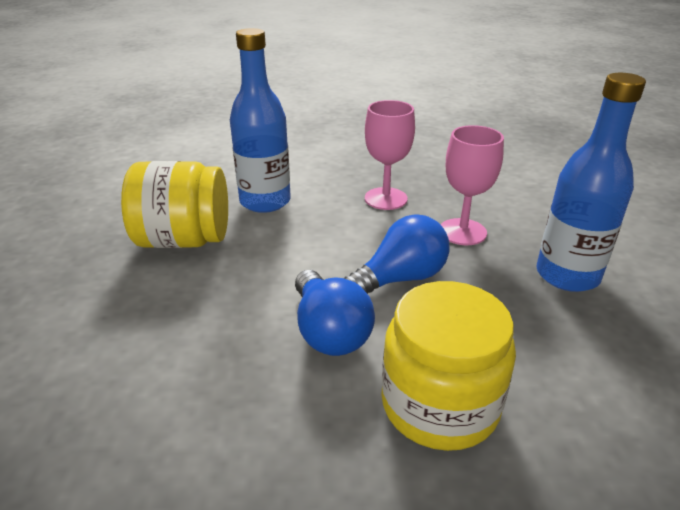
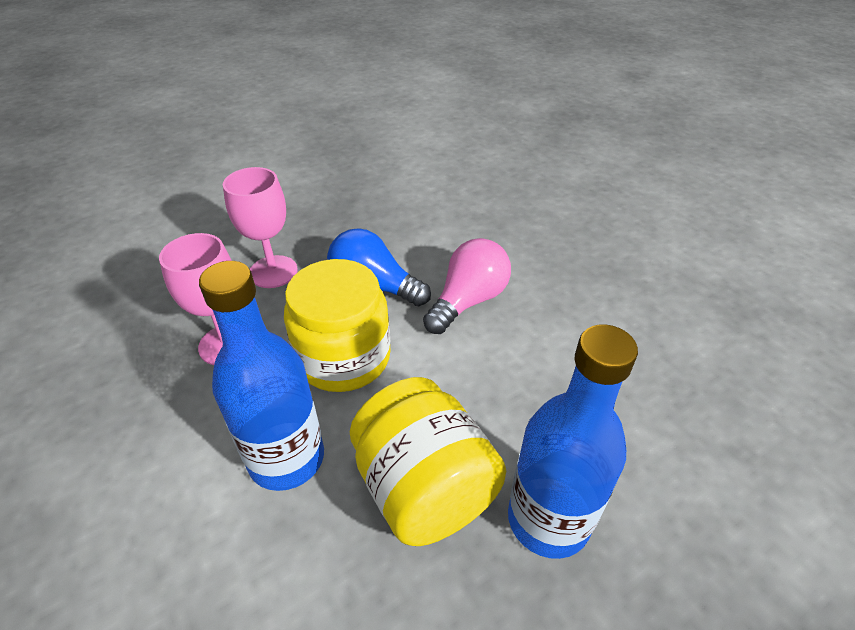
camera: 120 degrees left, 10 degrees up
(329, 331) = (468, 301): blue light bulb -> pink light bulb
(439, 404) = (486, 234): yellow jar -> yellow jar (343, 357)
(567, 275) = (311, 210): blue bottle -> blue bottle (548, 519)

